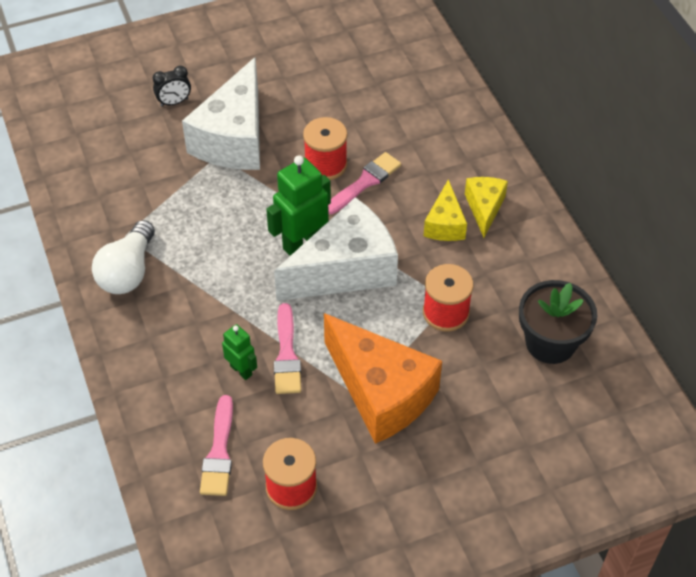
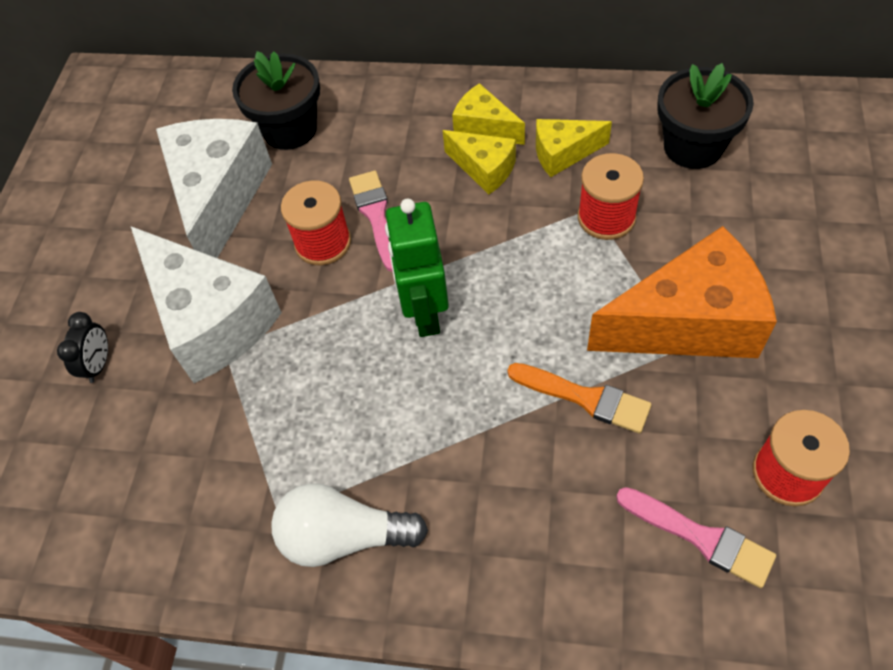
camera: 55 degrees left, 5 degrees up
(128, 271) = (344, 536): white light bulb -> white light bulb turned 135 degrees clockwise
(241, 370) = (583, 459): green robot -> none
(287, 355) = (585, 398): pink brush -> orange brush
(345, 269) = (491, 286): white cheese -> white cheese (219, 198)
(410, 101) = (290, 129): none -> black flower pot
(490, 265) = (563, 153): none -> yellow cheese

